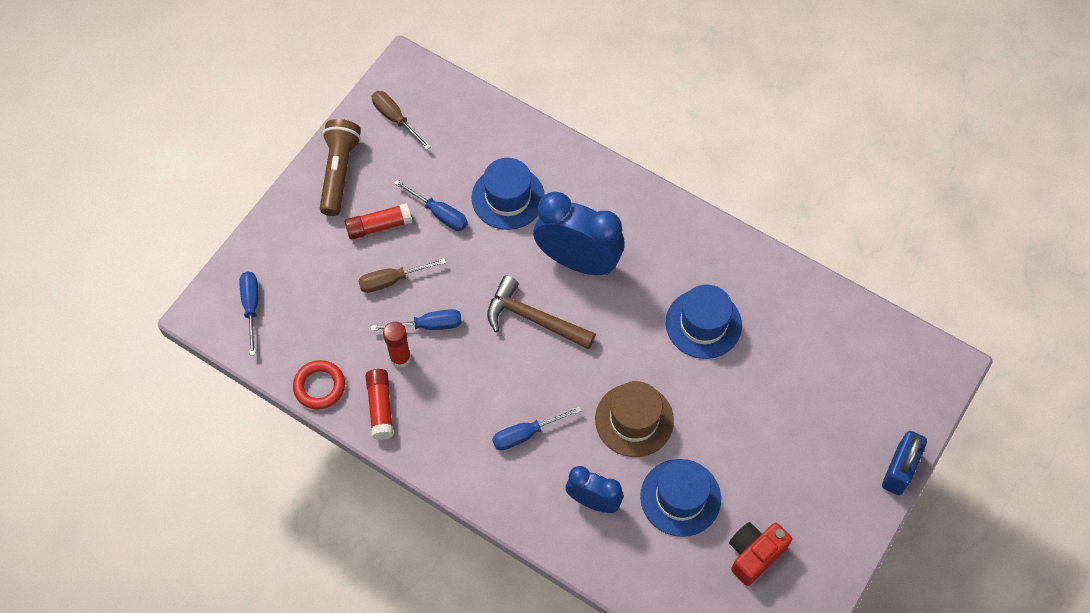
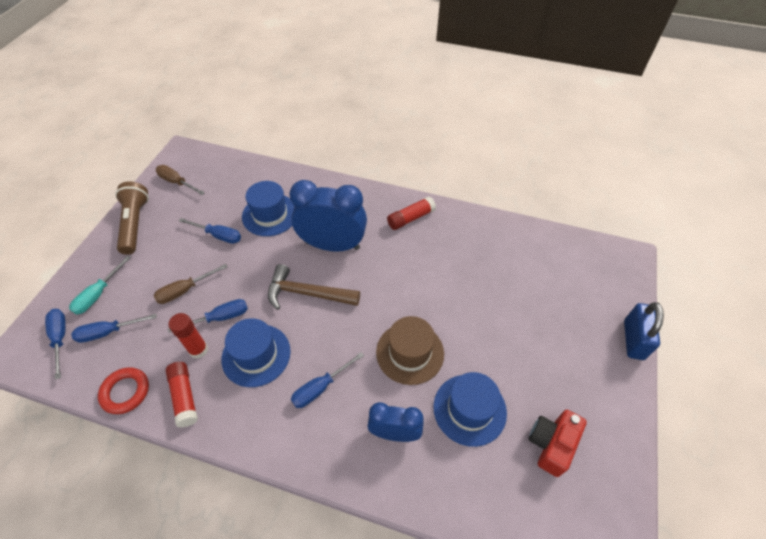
camera: 15 degrees left, 10 degrees down
(293, 261) = (98, 294): none -> turquoise screwdriver
(303, 312) = (108, 332): none -> blue screwdriver
(379, 226) = (170, 254): red glue stick -> red glue stick (411, 218)
(703, 324) = (441, 267): blue hat -> blue hat (256, 355)

